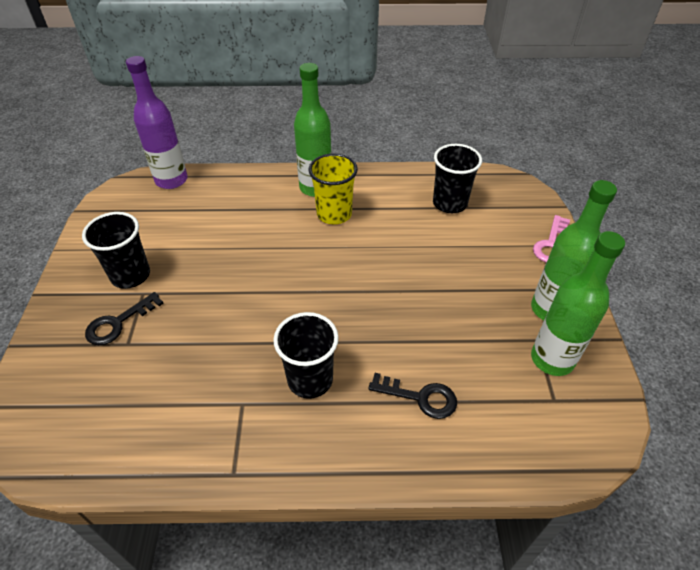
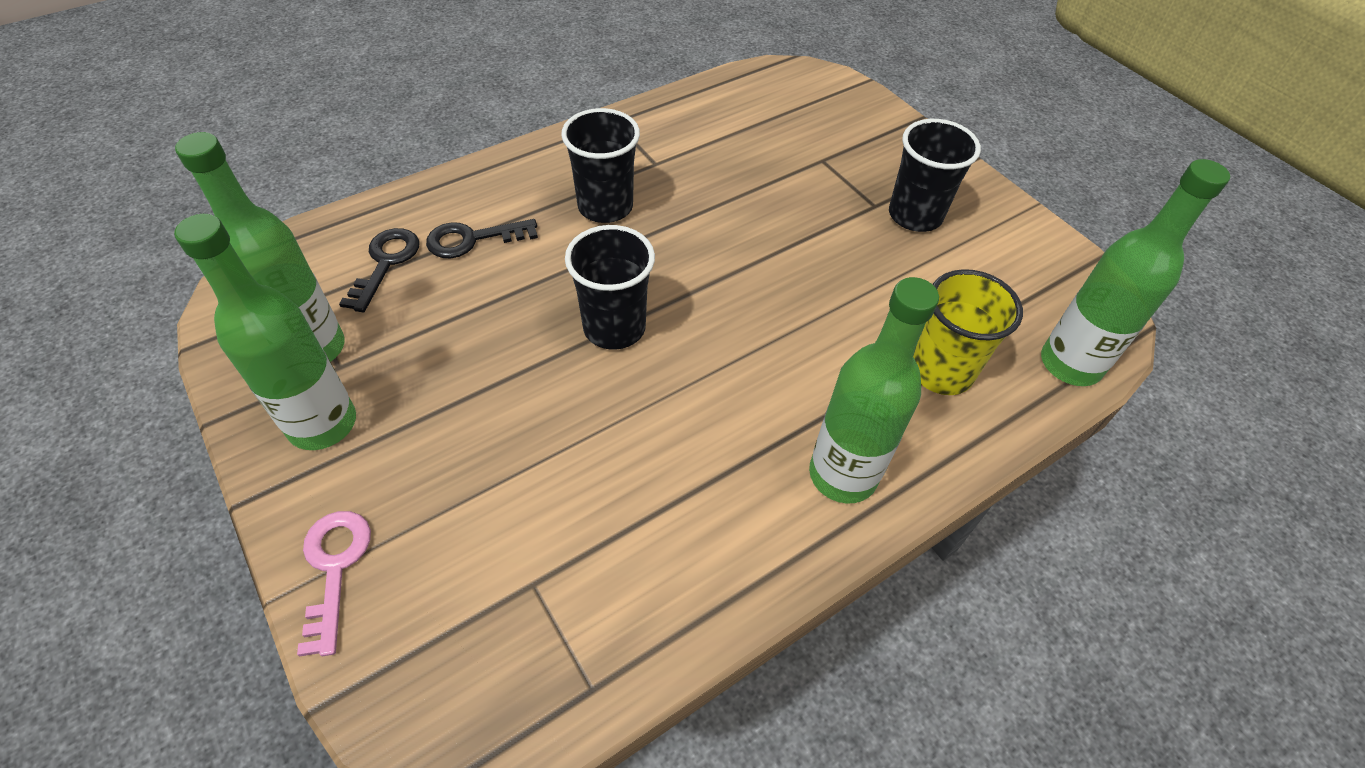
camera: 145 degrees right, 5 degrees up
(118, 323) = (857, 170): black key -> black key (386, 263)
(171, 180) = (1070, 364): purple bottle -> green bottle
(334, 214) = (762, 433): yellow cup -> yellow cup (941, 371)
(449, 203) = (573, 574): black cup -> black cup (614, 327)

